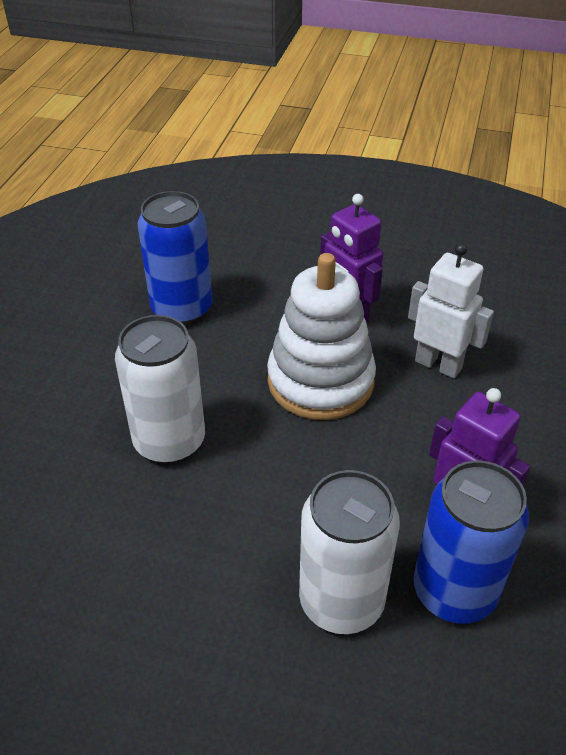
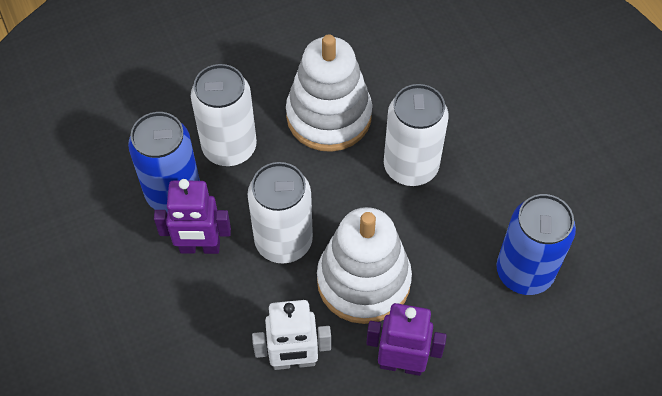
camera: 140 degrees right, 15 degrees up
(190, 553) = (329, 116): none -> white stacking toy
(366, 458) = (283, 241): none -> white can

